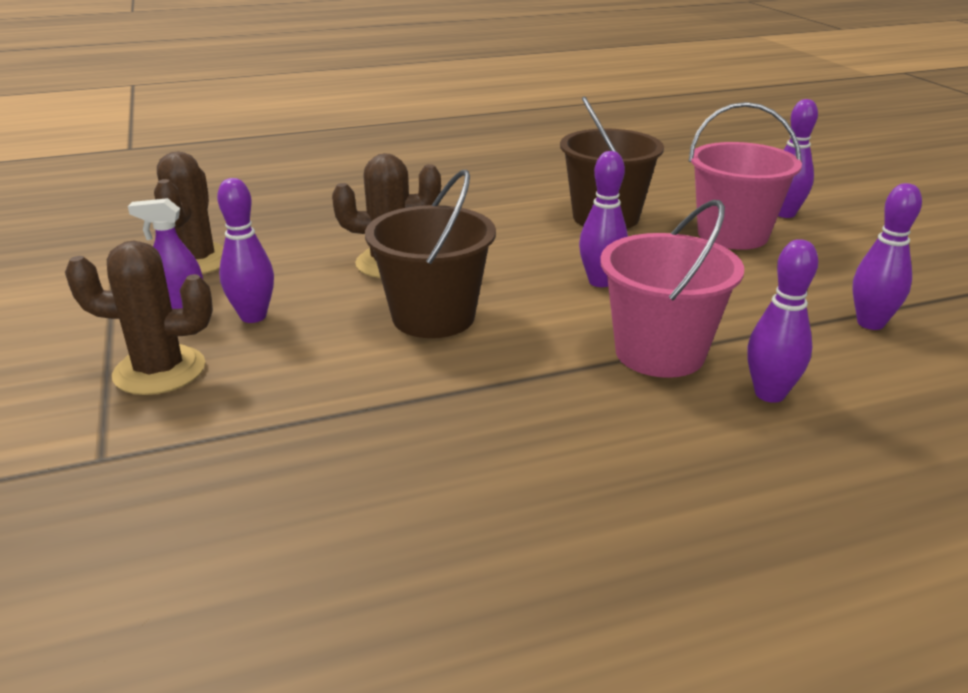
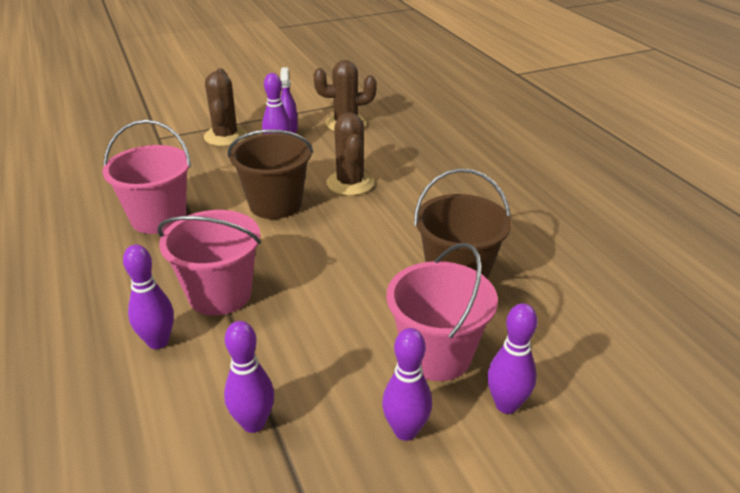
camera: 85 degrees right, 5 degrees up
(451, 424) = (158, 218): none -> pink bucket
(600, 282) = (328, 270): purple bowling pin -> purple bowling pin (405, 431)

